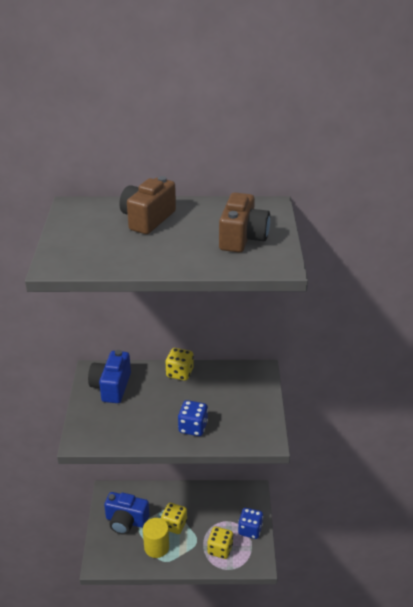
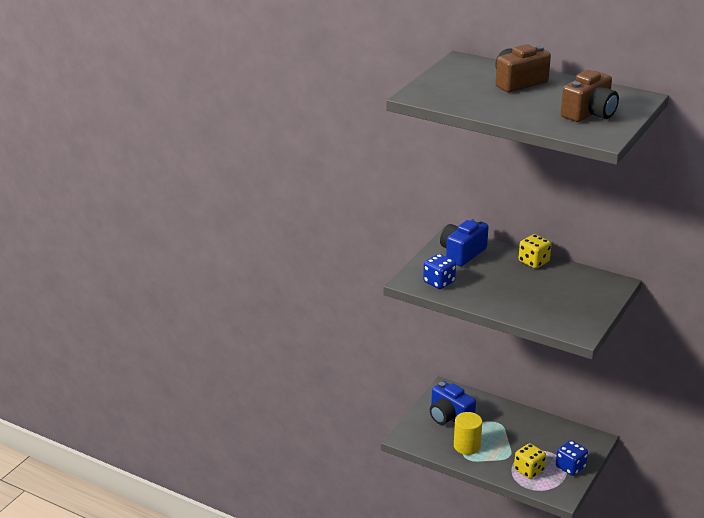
camera: 30 degrees right, 5 degrees down
(174, 525) = (495, 436): yellow dice -> none
(193, 427) = (516, 303): blue dice -> blue dice (439, 282)

